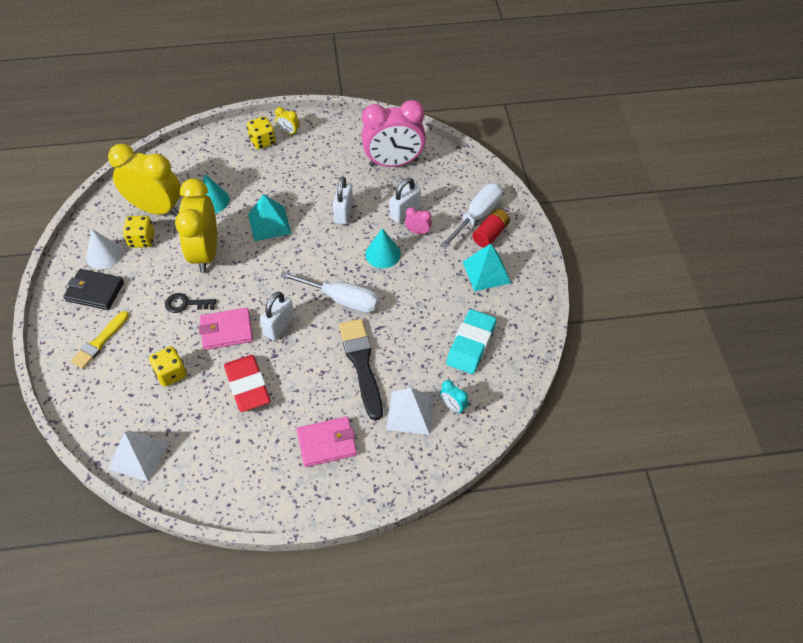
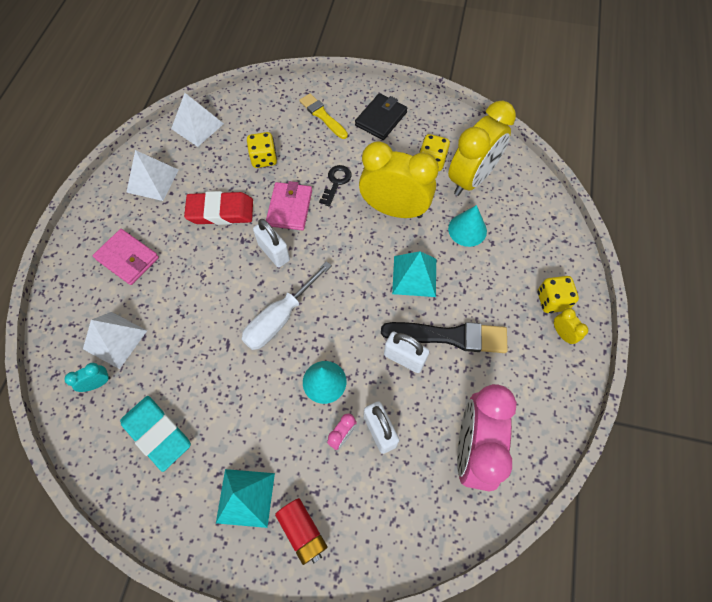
camera: 110 degrees right, 10 degrees up
(104, 255) = (423, 130): white cone -> none
(226, 466) = (152, 180): none -> white pyramid
(288, 132) = (562, 334): yellow clock -> yellow clock turned 105 degrees clockwise
(327, 443) = (127, 258): pink wallet -> pink wallet turned 60 degrees counterclockwise
(361, 364) = (192, 313): black brush -> black brush (450, 336)
(477, 216) = (340, 526): white screwdriver -> none

